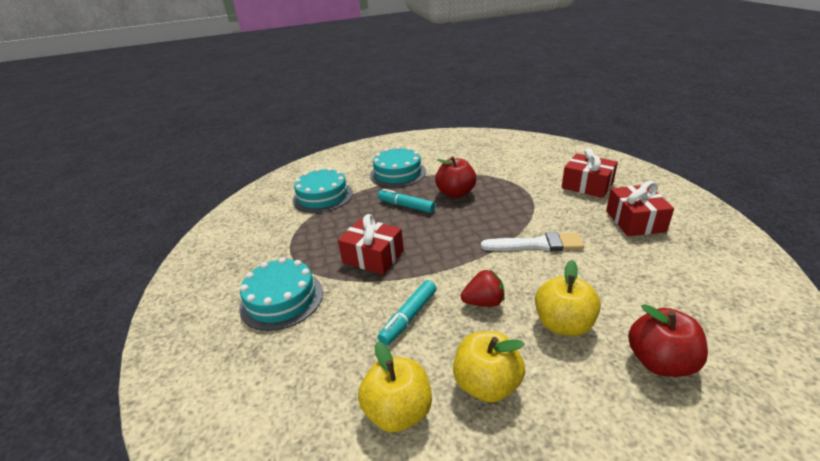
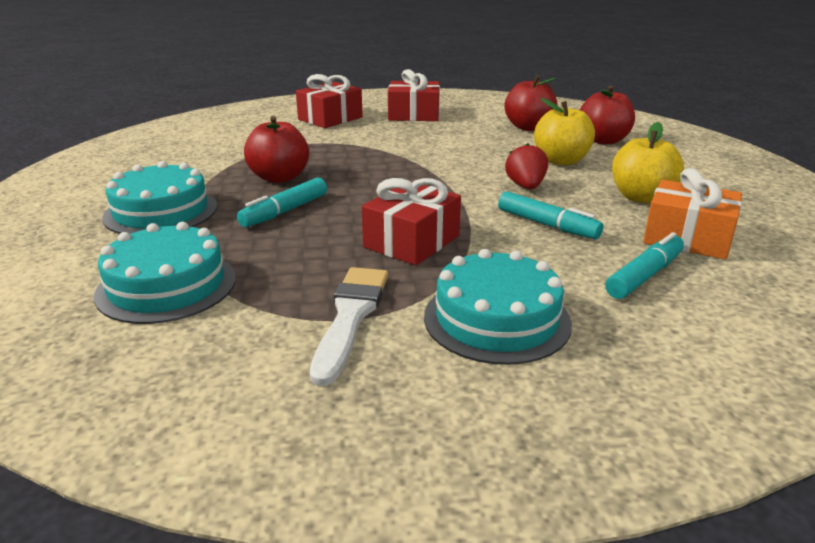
camera: 85 degrees left, 5 degrees down
(329, 372) = (644, 276): none -> turquoise marker
(398, 411) = (687, 238): yellow apple -> orange gift
(537, 244) = (432, 153): white brush -> white brush (350, 317)
(659, 297) = (529, 127): none -> red apple

